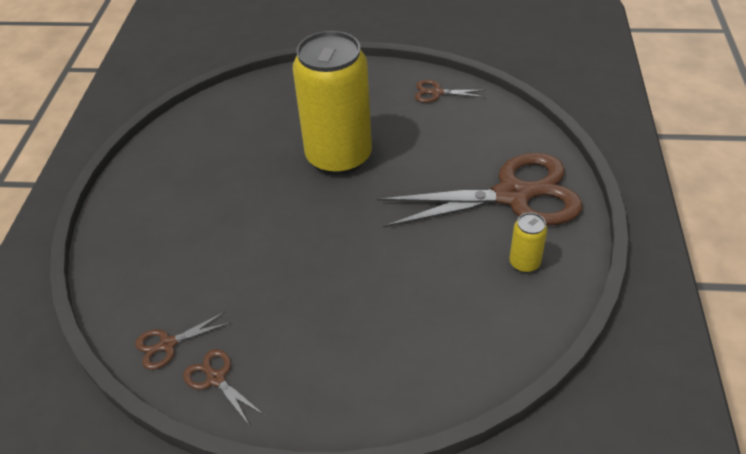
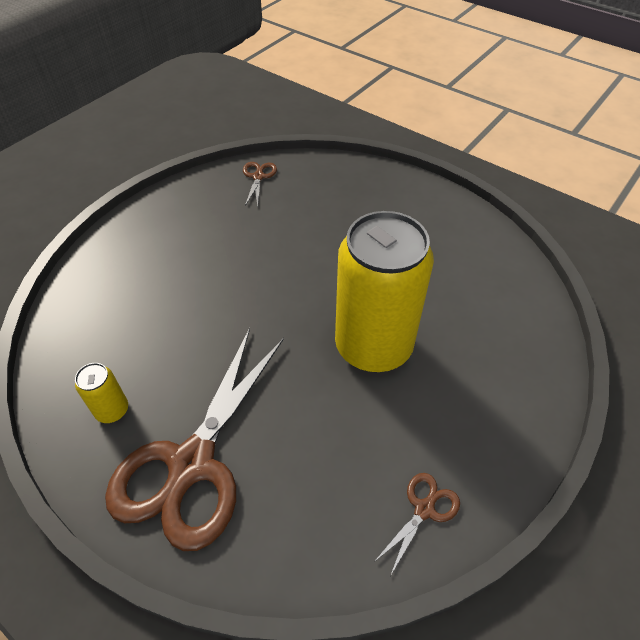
camera: 120 degrees right, 5 degrees up
(216, 379) = (210, 188): brown scissors -> none

